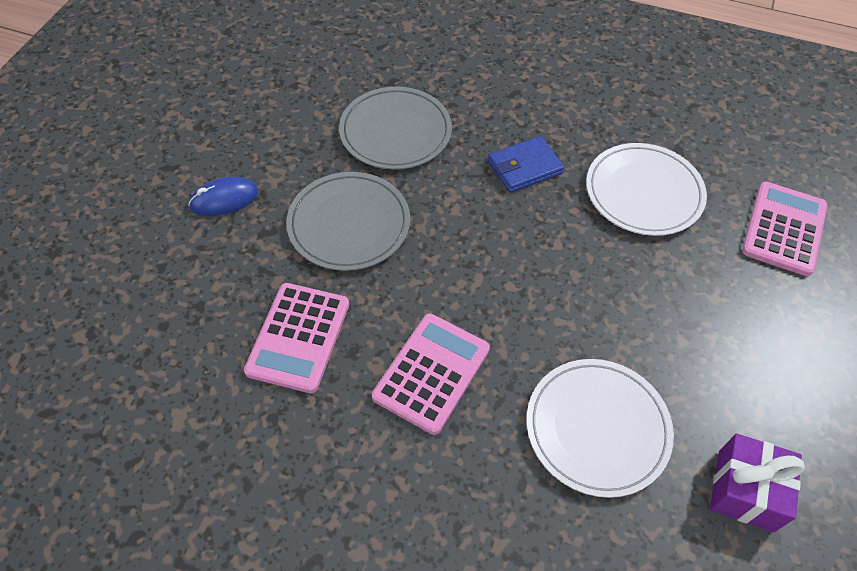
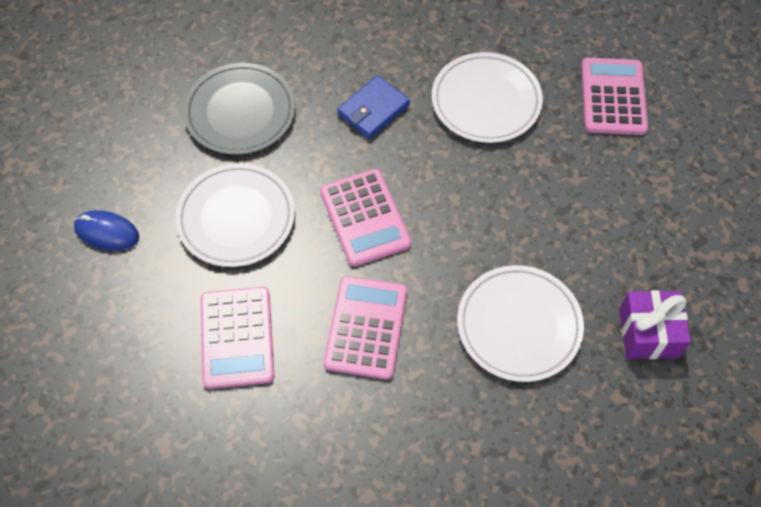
camera: 20 degrees left, 5 degrees up
(224, 199) = (107, 232): blue mouse -> blue mouse turned 60 degrees clockwise
(349, 224) = (236, 217): grey plate -> white plate
(475, 265) = (365, 218): none -> pink calculator

